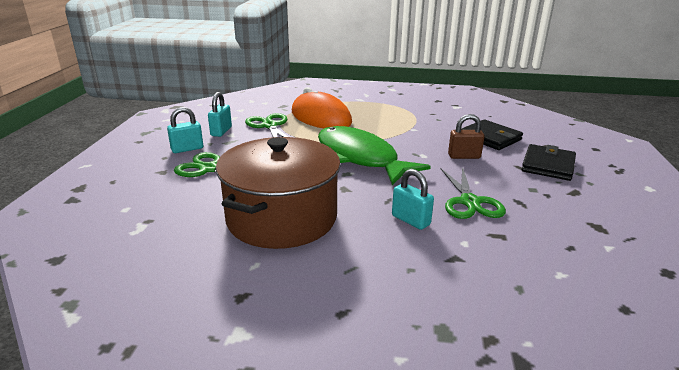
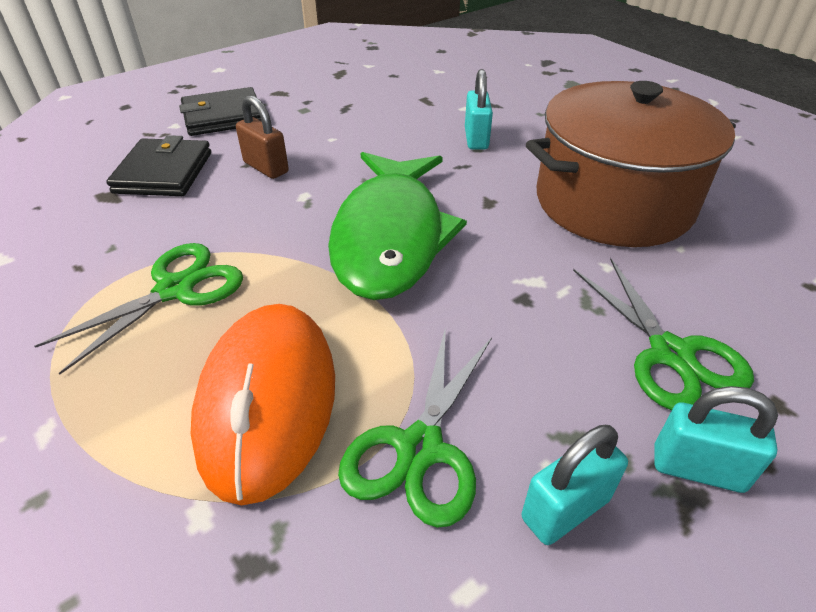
camera: 135 degrees left, 15 degrees up
(470, 202) = (388, 127): green scissors -> green scissors (175, 289)

